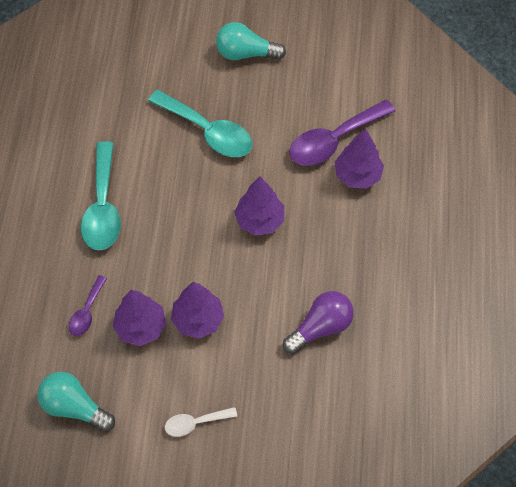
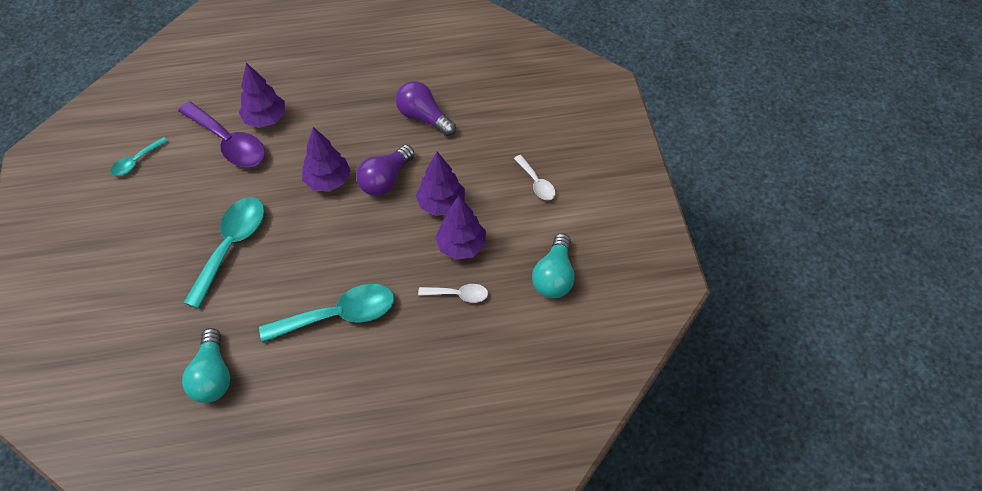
camera: 105 degrees left, 5 degrees down
(87, 312) = (459, 295): purple spoon -> white spoon
(245, 273) = (385, 180): none -> purple light bulb
(246, 53) = (126, 236): turquoise light bulb -> turquoise light bulb (212, 376)
(331, 64) = (136, 162): none -> turquoise spoon

